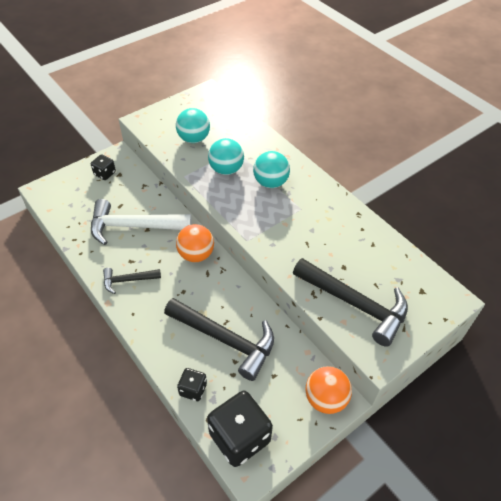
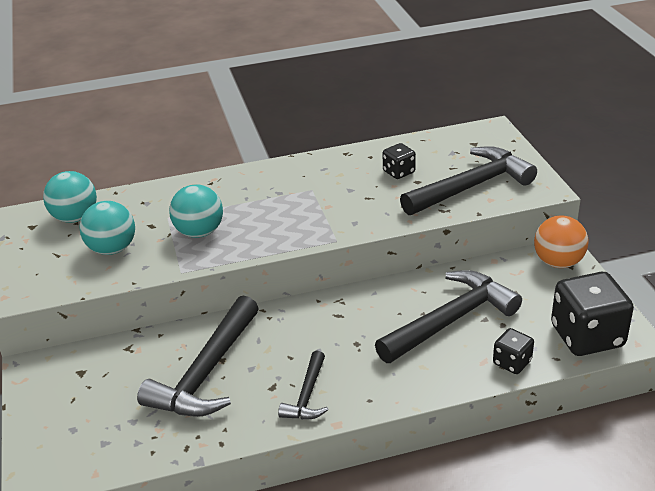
camera: 65 degrees left, 15 degrees down
(105, 173) = (65, 389): black dice -> black dice (398, 172)
(134, 226) = (206, 372): white hammer -> black hammer
(196, 254) = (301, 319): orange ball -> none
(270, 183) = (251, 202): turquoise ball -> turquoise ball (75, 217)

